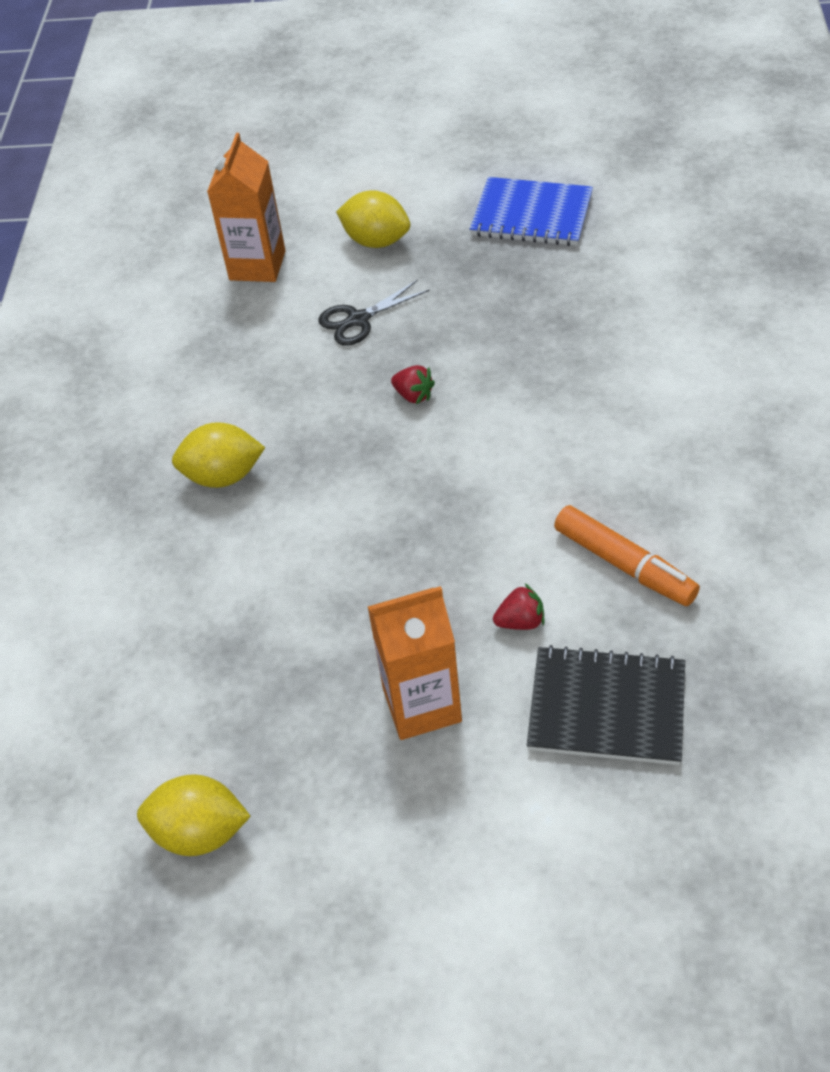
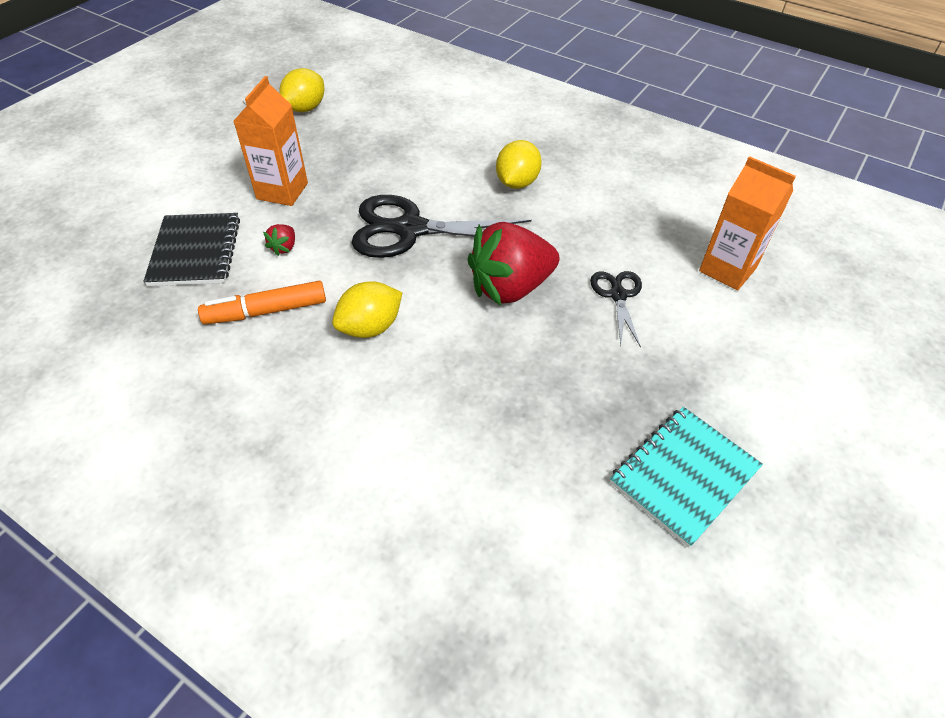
camera: 115 degrees right, 0 degrees up
(376, 241) = (715, 348): yellow lemon -> yellow lemon (370, 327)
(389, 524) = (410, 229): none -> black scissors
(413, 395) = (510, 288): red strawberry -> red strawberry, size x2.50
(531, 215) = (684, 476): blue notebook -> turquoise notebook
(606, 708) = (195, 251): black notebook -> black notebook turned 45 degrees counterclockwise

